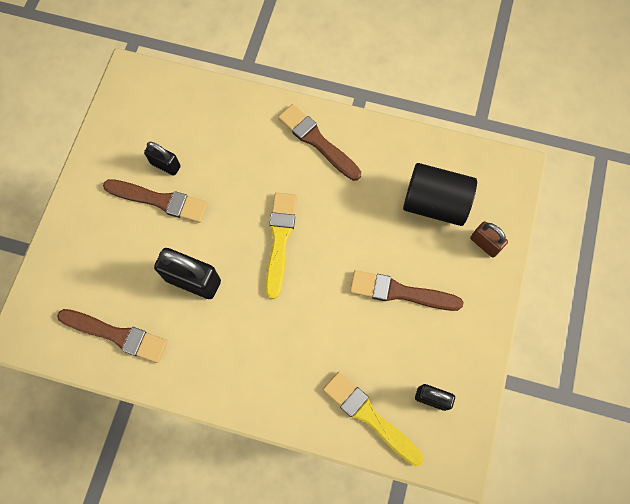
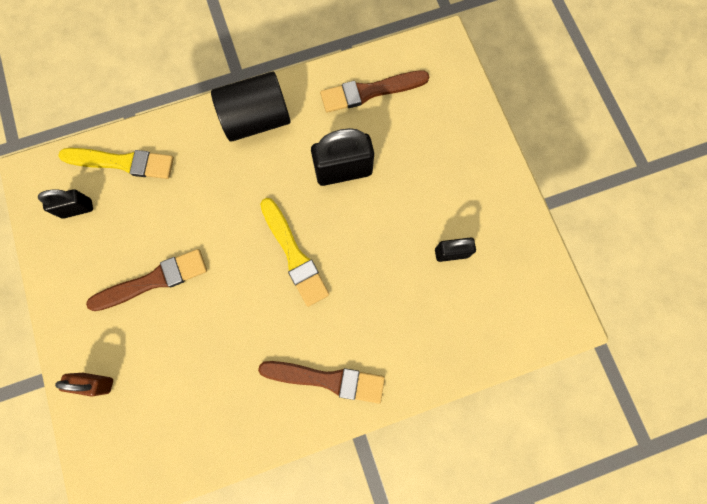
camera: 145 degrees right, 5 degrees up
(160, 200) = (428, 217): brown brush -> none
(434, 203) = (168, 393): black cylinder -> black cylinder (257, 119)

